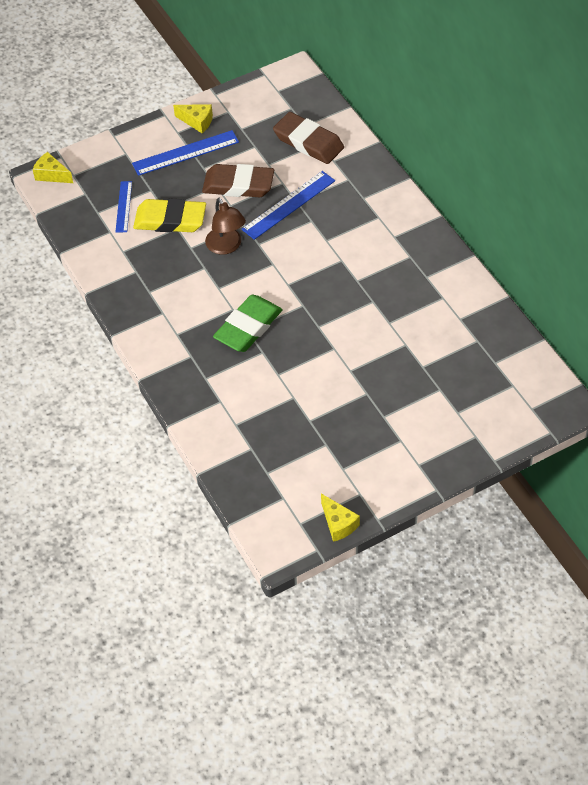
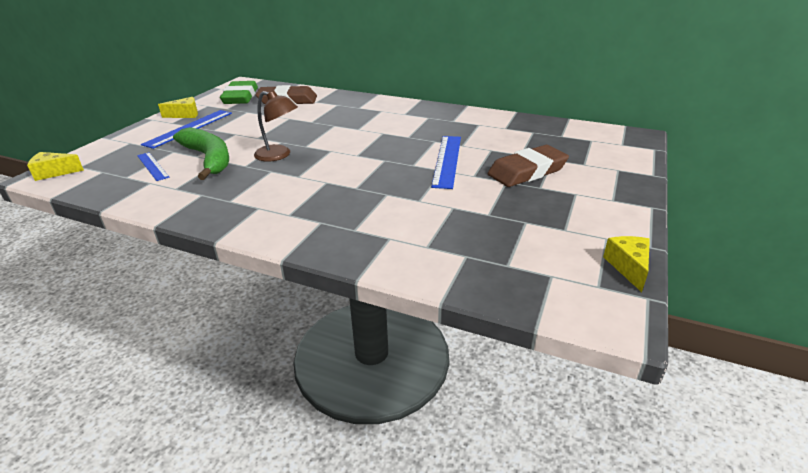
camera: 40 degrees left, 20 degrees down
(170, 220) = (209, 159): yellow eraser -> green banana
(238, 185) = (253, 128): brown eraser -> brown eraser (527, 171)
(248, 327) = (354, 186): green eraser -> green eraser (240, 97)
(289, 205) = (307, 124): blue ruler -> blue ruler (447, 160)
(338, 524) = (628, 267): yellow cheese -> yellow cheese turned 105 degrees counterclockwise

